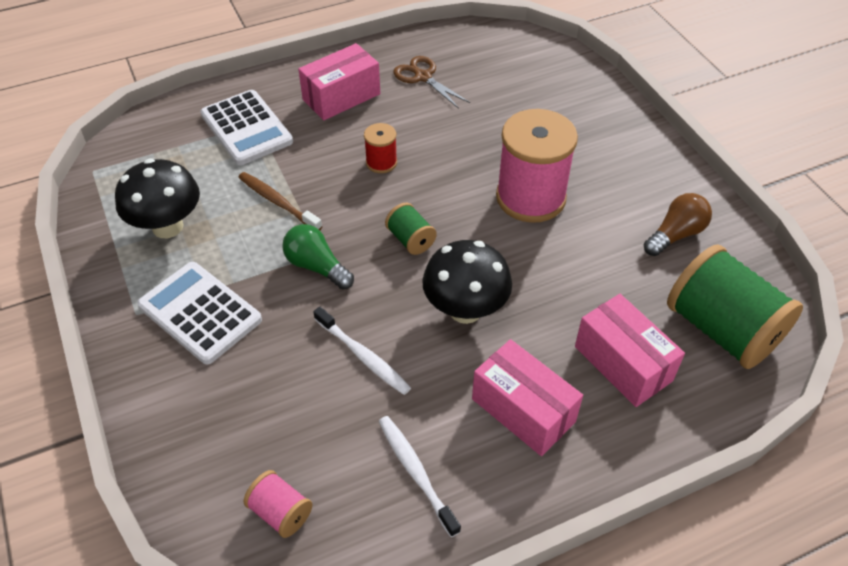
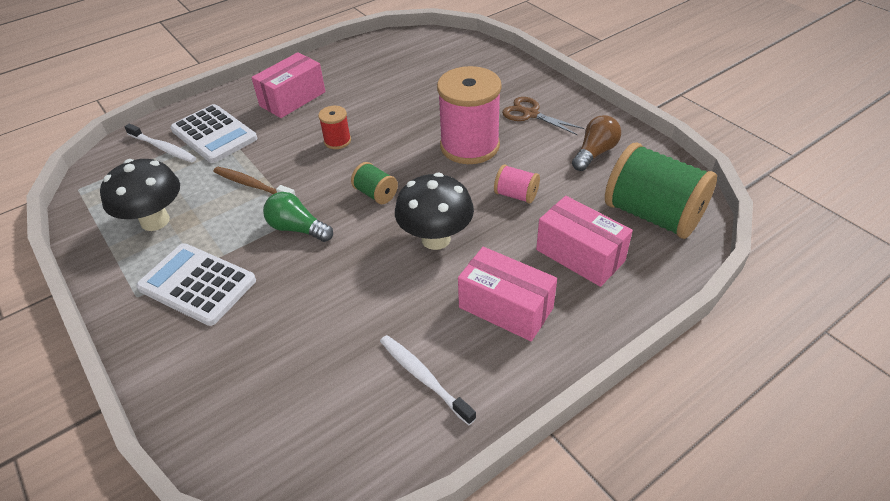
camera: 10 degrees left, 5 degrees down
(280, 512) = (305, 438): pink spool -> pink spool (516, 195)
(363, 356) = (354, 292): white toothbrush -> white toothbrush (163, 148)
(422, 77) = (358, 74): brown scissors -> brown scissors (530, 114)

